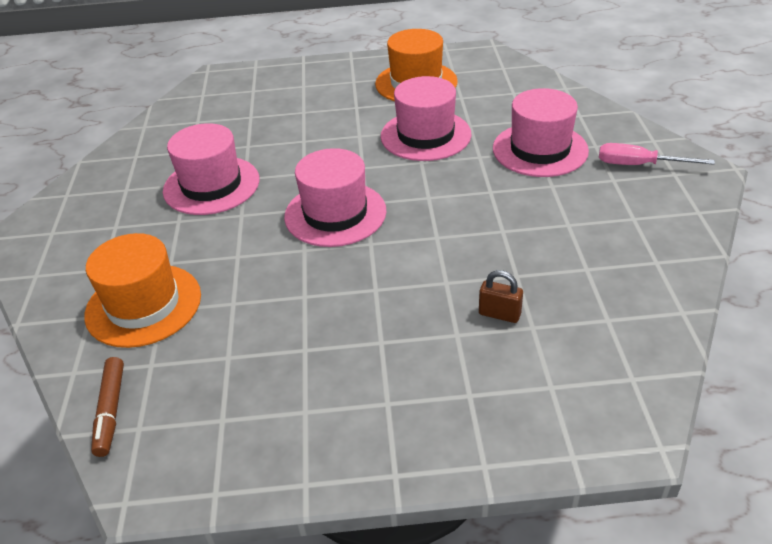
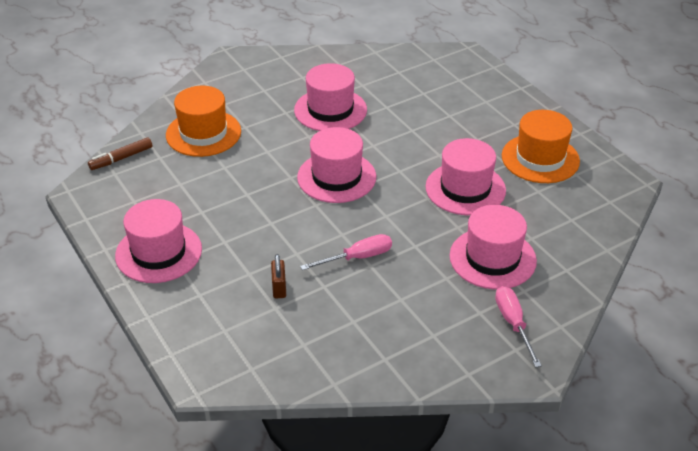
camera: 60 degrees right, 0 degrees up
(356, 418) = (158, 252): none -> pink hat
(484, 236) = (357, 257): none -> pink screwdriver

